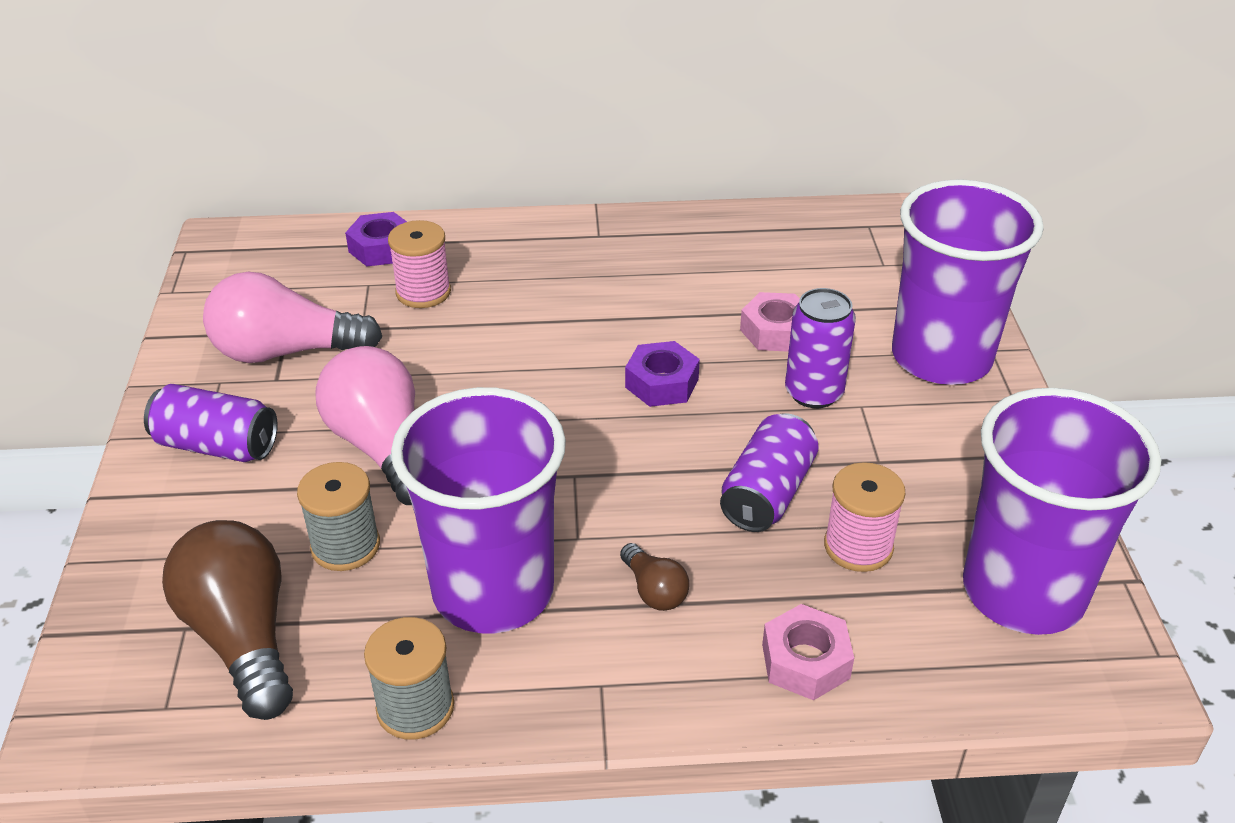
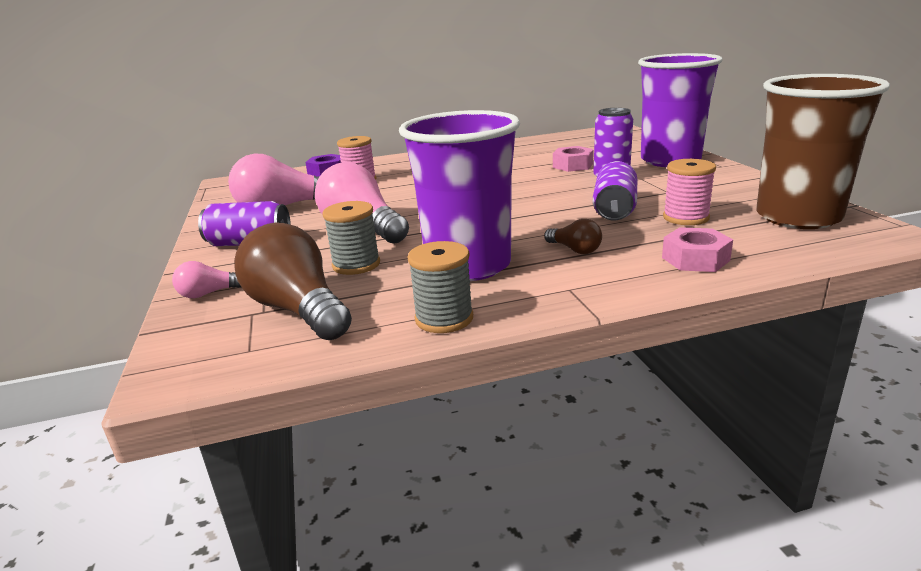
camera: 10 degrees left, 15 degrees down
(140, 565) = (209, 293): none -> pink light bulb
(661, 383) = (521, 187): purple nut -> none
(1023, 591) = (798, 217): purple cup -> brown cup

